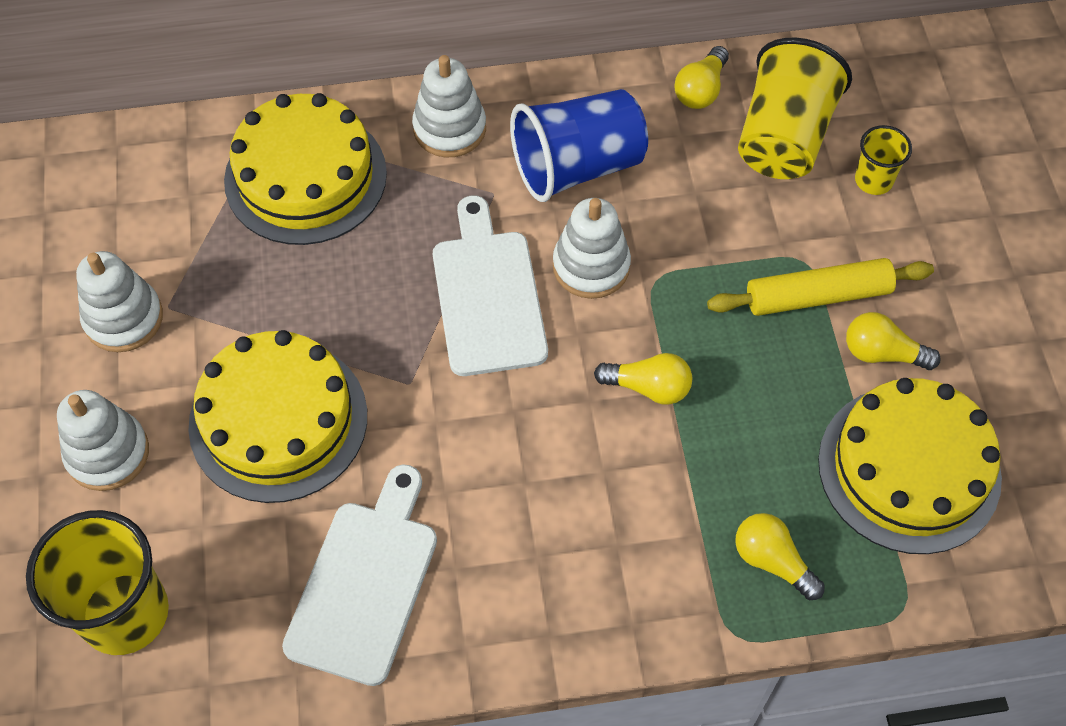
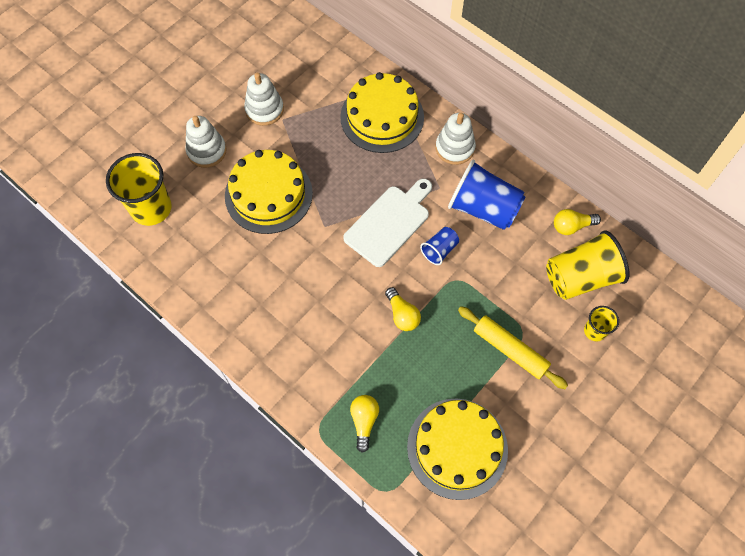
camera: 50 degrees right, 5 degrees up
(365, 583) = (228, 277): white cutting board -> none
(591, 266) = (439, 250): white stacking toy -> blue cup
(882, 353) = (505, 397): yellow light bulb -> none

